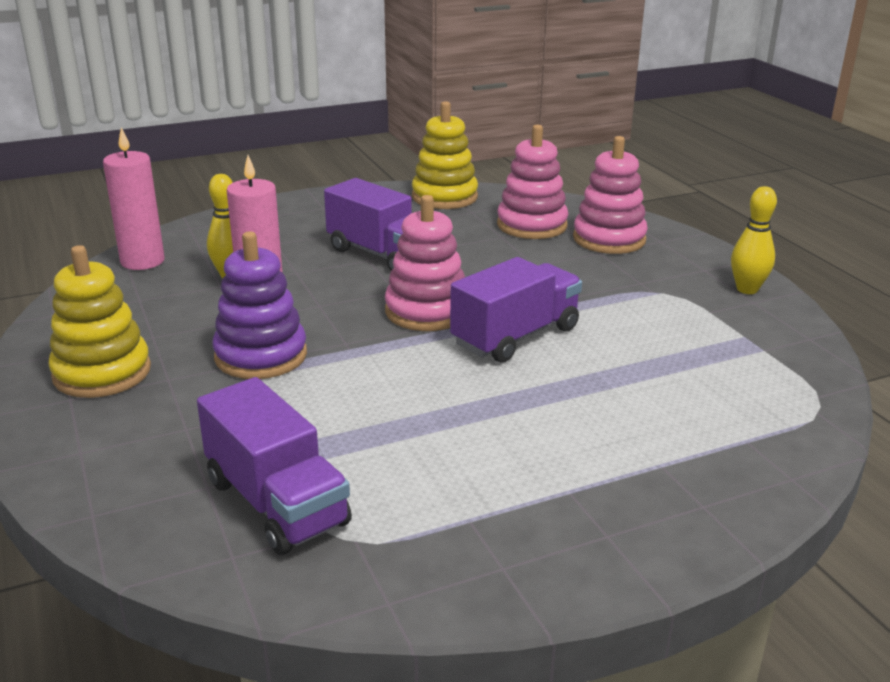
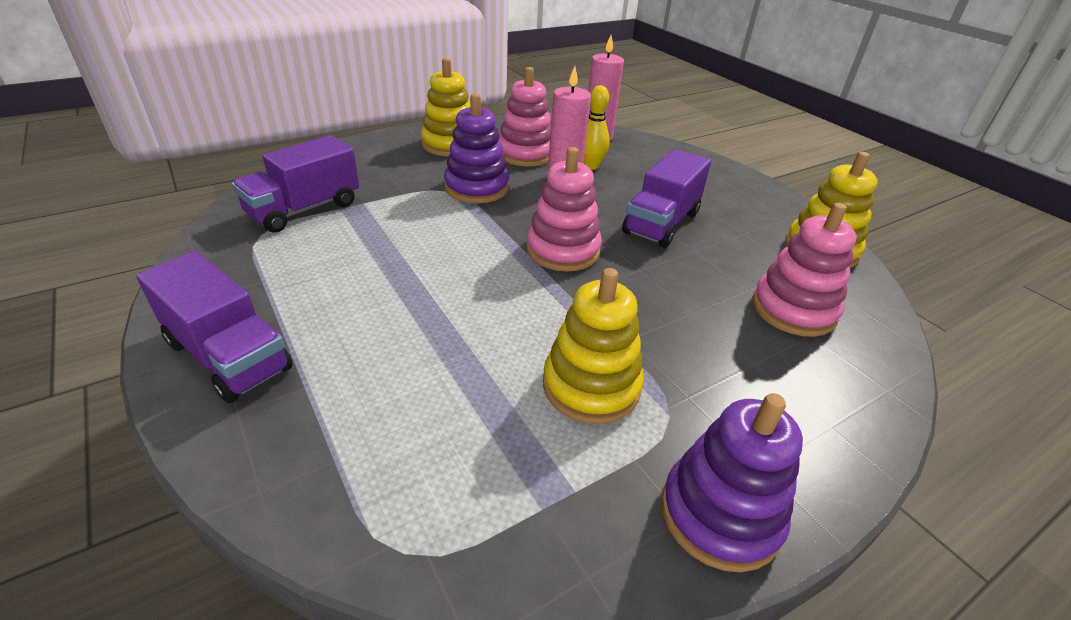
camera: 80 degrees right, 10 degrees up
(515, 336) = (529, 299): purple truck -> purple truck (228, 356)
(609, 239) = (799, 373): pink stacking toy -> pink stacking toy (525, 154)
(636, 318) = (591, 386): none -> yellow stacking toy
(747, 289) = (720, 514): yellow bowling pin -> purple stacking toy

